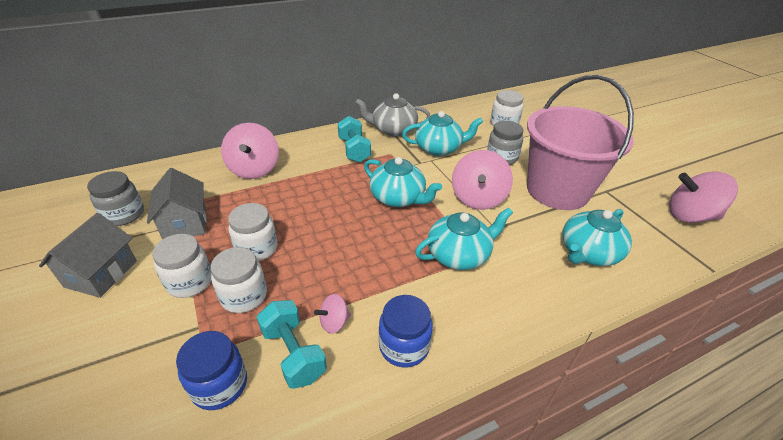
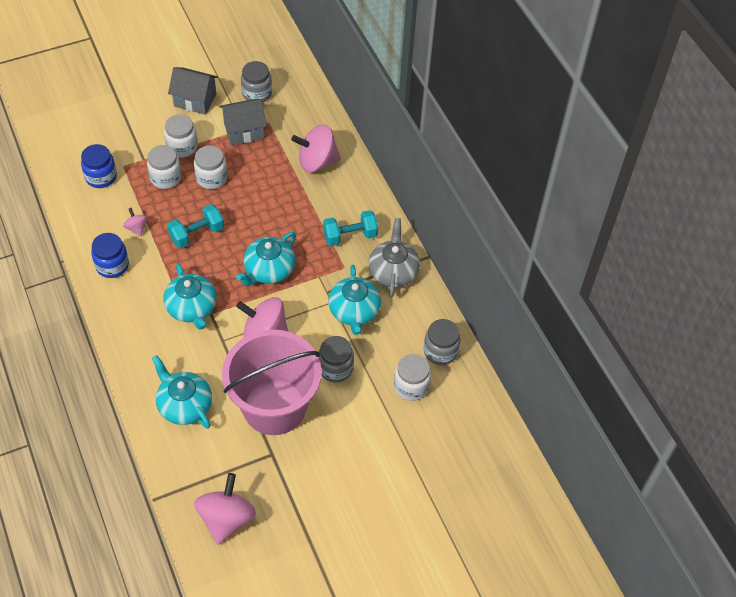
camera: 90 degrees right, 15 degrees up
(293, 353) = (116, 209): turquoise dumbbell -> turquoise dumbbell (197, 234)
(467, 112) = (440, 351): none -> grey jar

